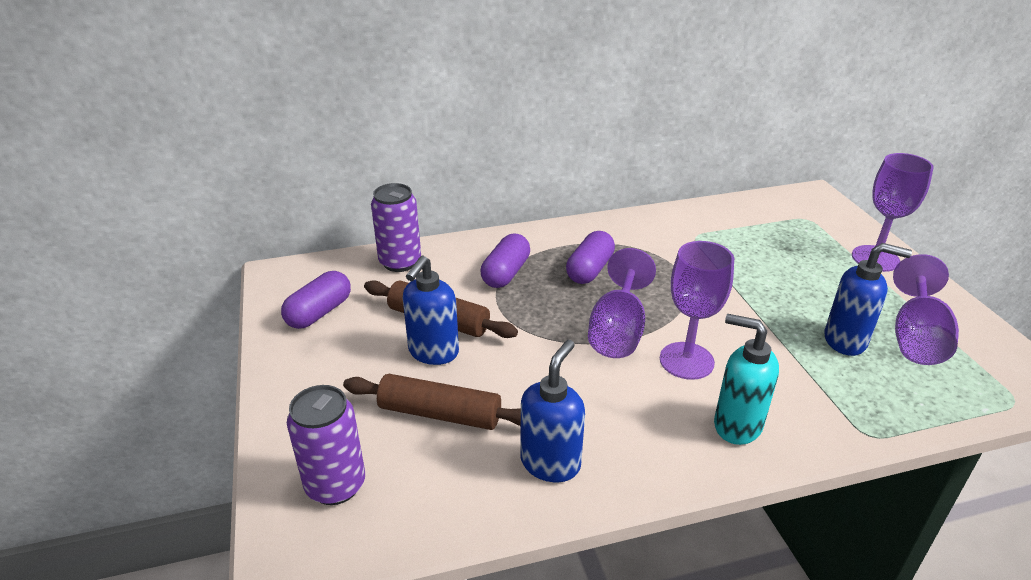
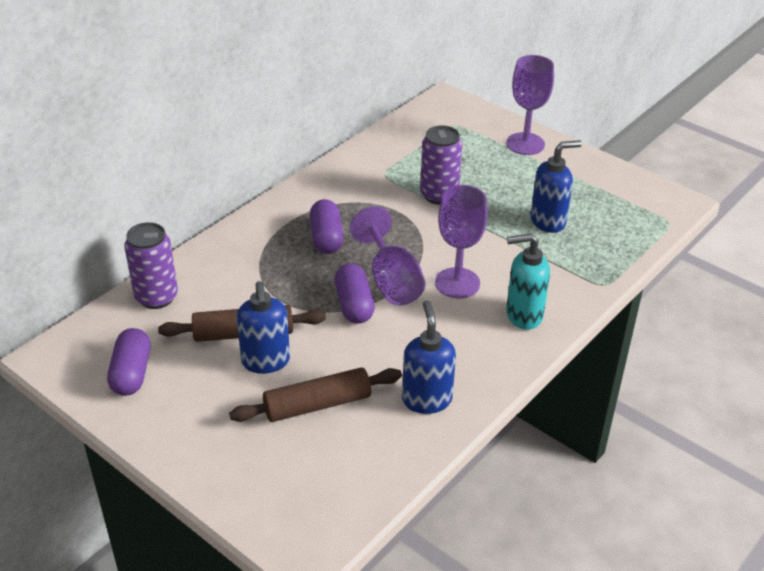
camera: 35 degrees left, 5 degrees up
(335, 485) = (292, 491): purple can -> purple can (439, 195)
(505, 273) = (260, 269): purple capsule -> purple capsule (354, 305)
(916, 337) = (589, 200): purple goblet -> none

